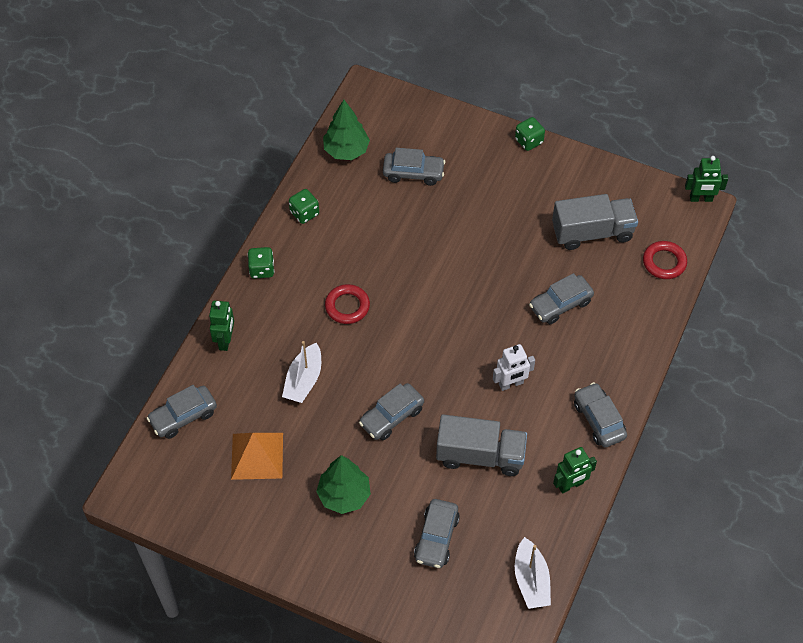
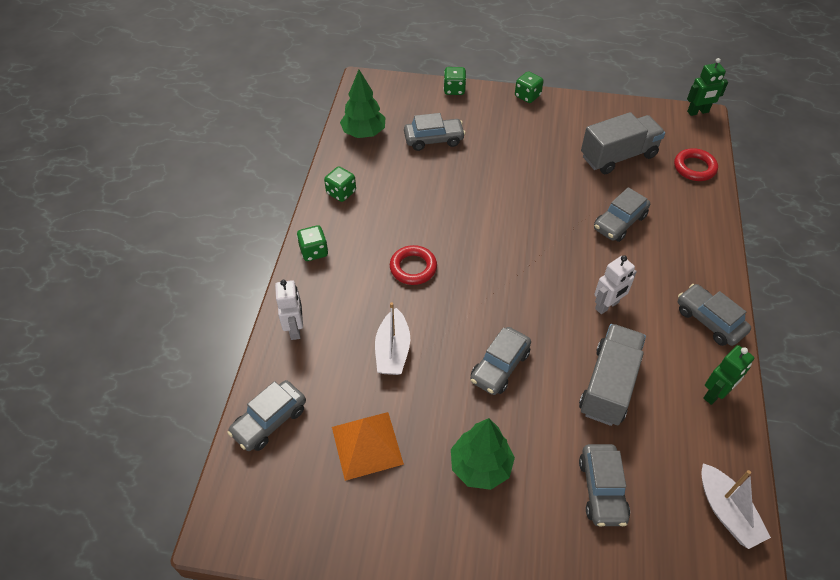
camera: 15 degrees left, 5 degrees down
(225, 340) = (295, 328): green robot -> white robot
(455, 117) = (454, 90): none -> green dice
(480, 455) = (608, 385): grey truck -> grey truck turned 60 degrees counterclockwise

